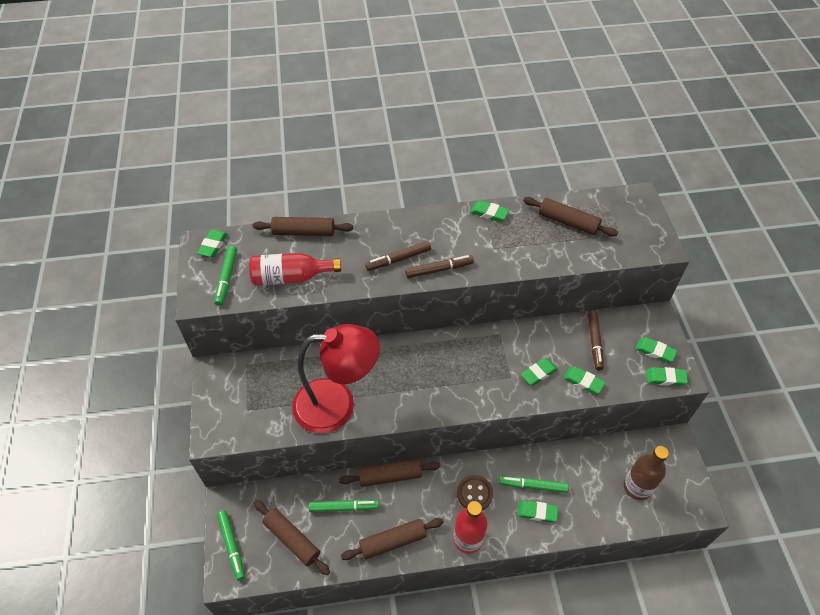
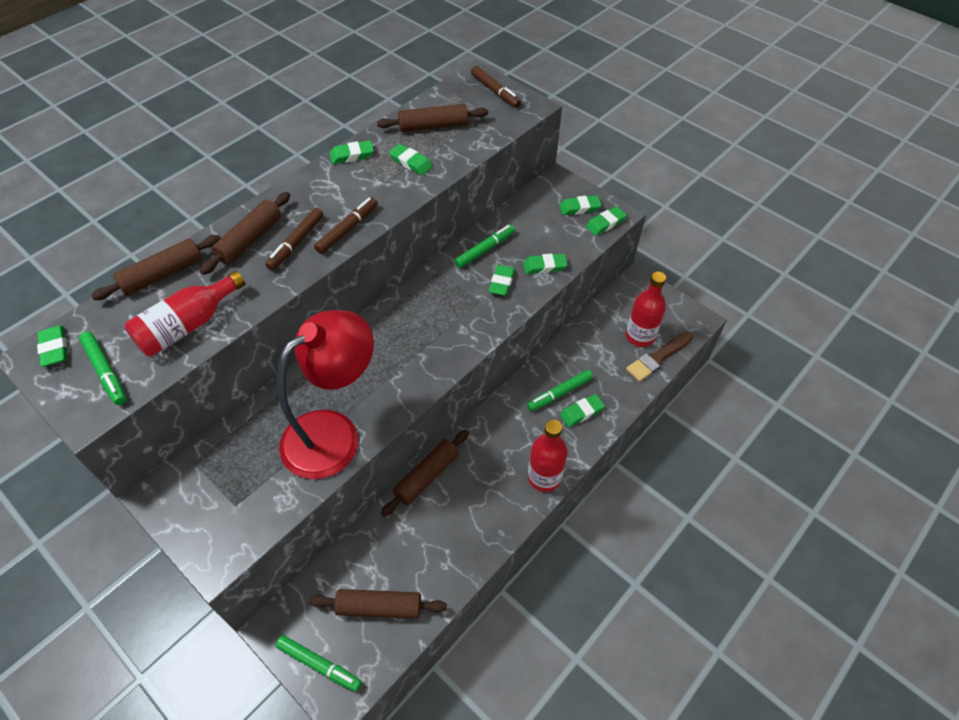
camera: 40 degrees left, 0 degrees up
(343, 507) = (406, 537): green marker -> green marker (484, 250)
(393, 541) = (480, 531): brown rolling pin -> brown rolling pin (250, 239)
(474, 493) = (517, 435): brown button -> none
(526, 243) = (411, 162): none -> green eraser
(594, 342) = (525, 229): brown marker -> brown marker (495, 91)
(636, 515) = (658, 358): none -> brown brush
(637, 487) = (640, 336): brown bottle -> red bottle

